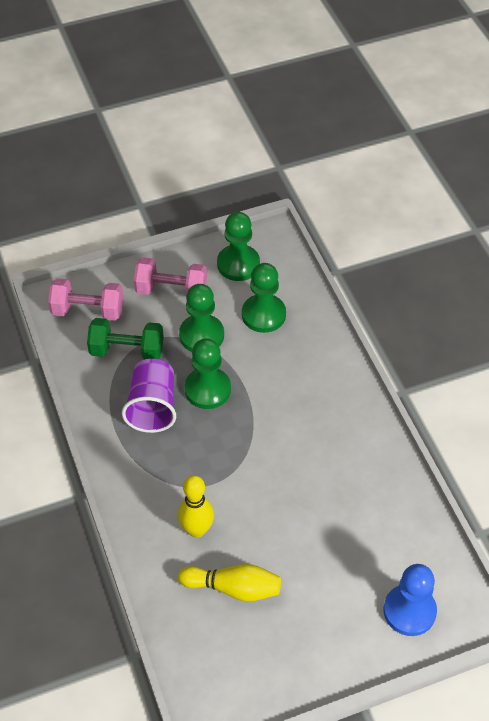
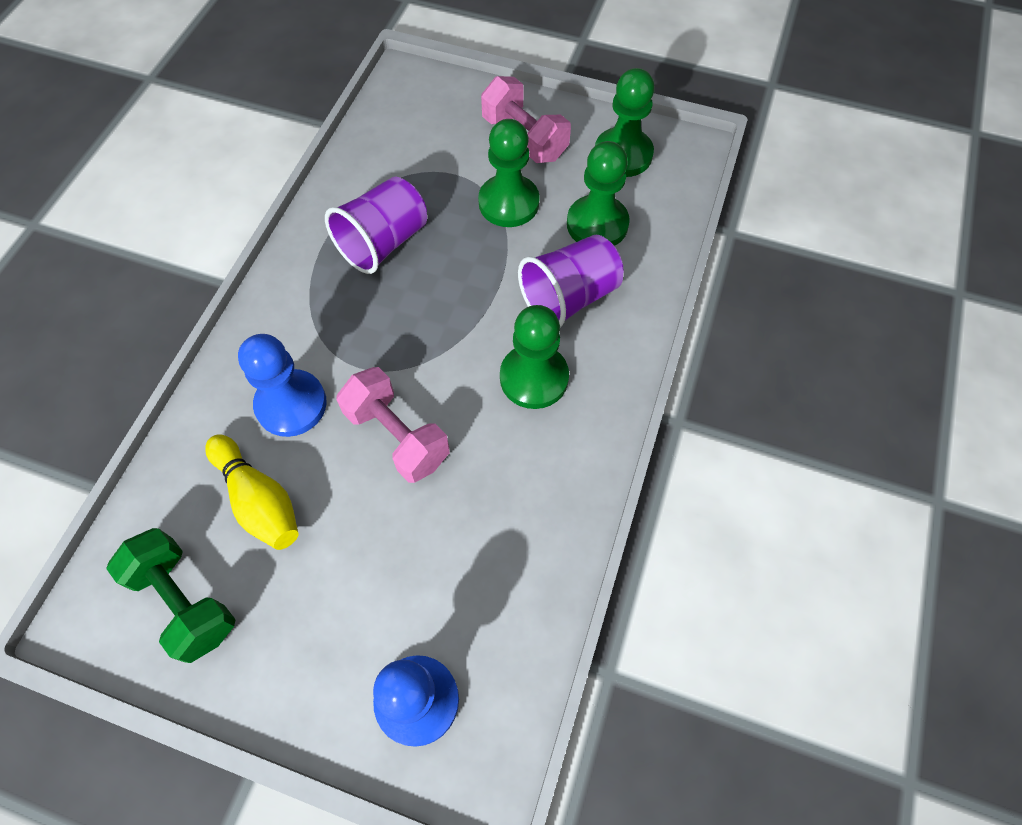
camera: 40 degrees right, 10 degrees up
(88, 311) = (423, 107): pink dumbbell -> pink dumbbell (397, 436)
(127, 350) = (418, 169): green dumbbell -> green dumbbell (185, 601)
(197, 530) = (291, 404): yellow bowling pin -> blue pawn
(207, 389) = (457, 263): green pawn -> green pawn (534, 378)
(288, 366) = (569, 297): none -> purple cup

